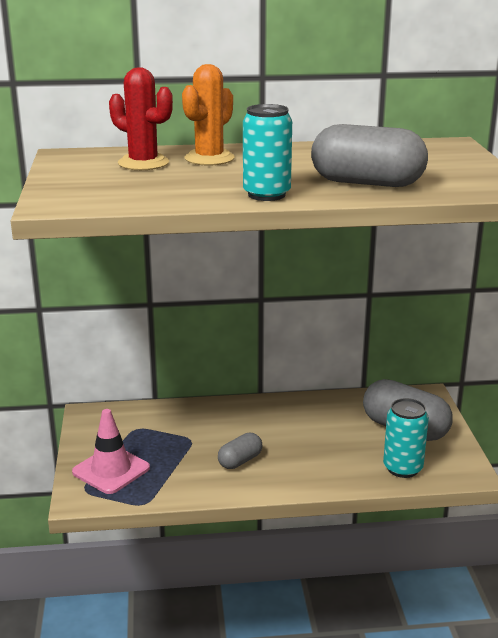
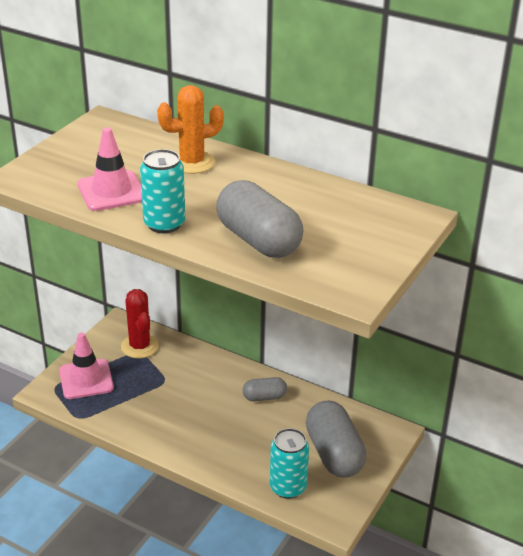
camera: 35 degrees right, 10 degrees up
(143, 163) = (138, 151): red cactus -> red cactus (140, 346)
(172, 189) = (112, 191): none -> pink traffic cone
(240, 461) = (177, 417): grey capsule -> grey capsule (264, 397)

